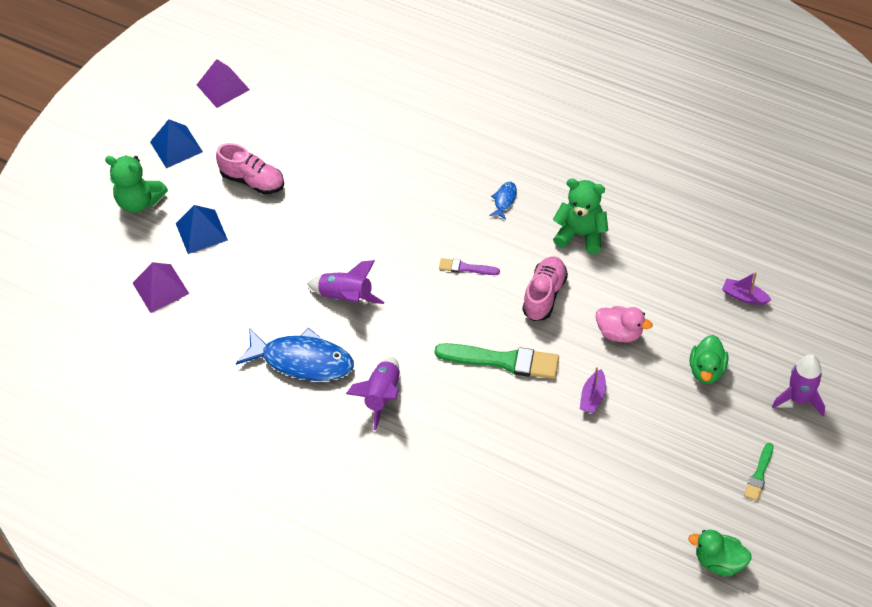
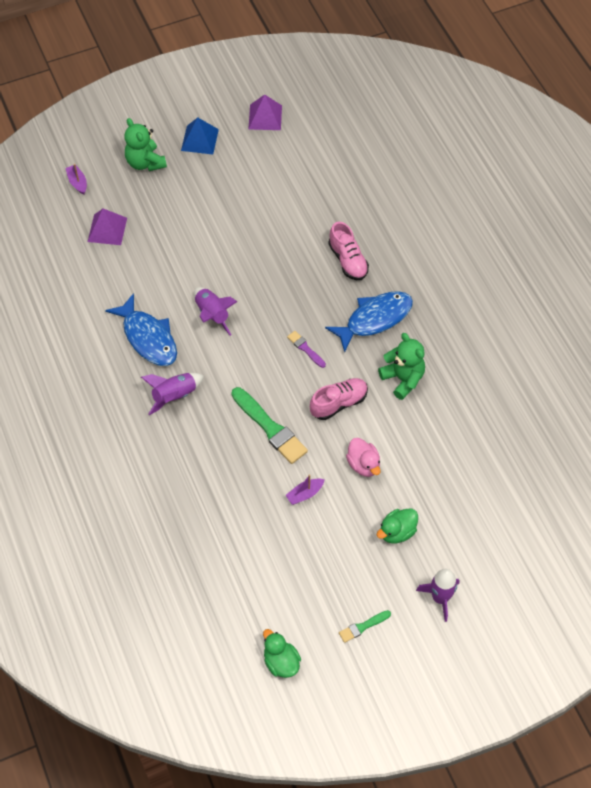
camera: 35 degrees right, 5 degrees up
(201, 231) = (164, 208): blue pyramid -> none
(253, 180) = (226, 195): pink shoe -> pink shoe (348, 260)
(504, 200) = (374, 319): blue fish -> blue fish, size x2.34
(744, 296) = (472, 501): purple boat -> purple boat (77, 182)

